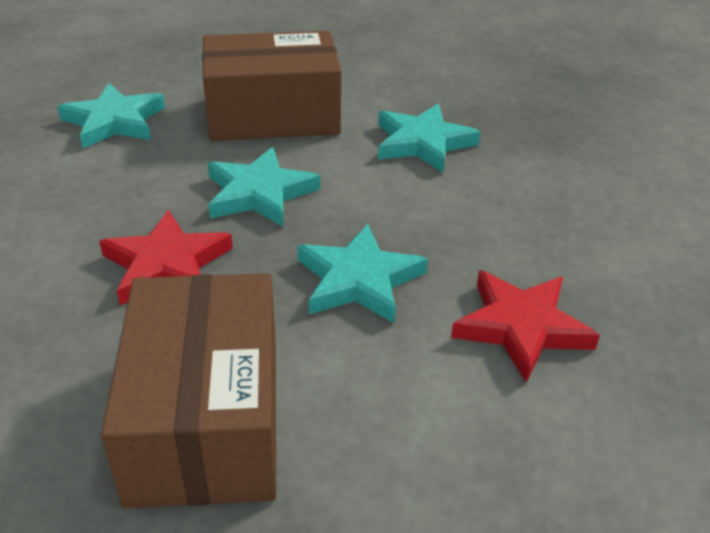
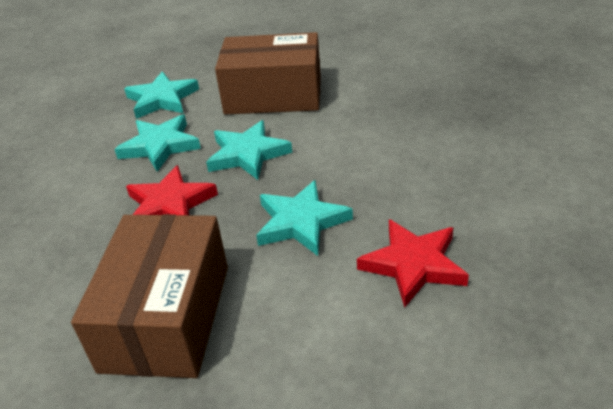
camera: 15 degrees right, 0 degrees up
(423, 143) = (379, 118): turquoise star -> turquoise star (160, 146)

